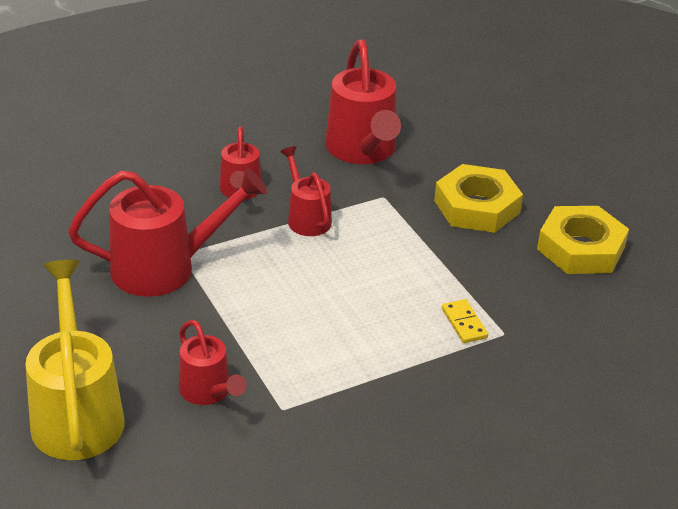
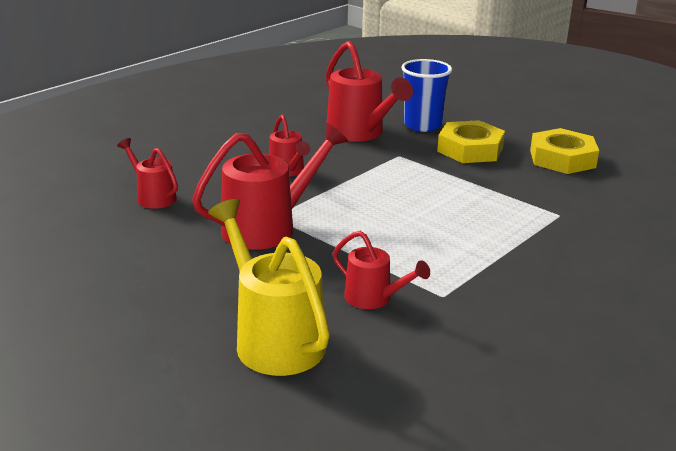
camera: 20 degrees left, 10 degrees down
(306, 218) = (353, 177): red watering can -> red watering can (153, 197)
(448, 154) = (422, 125): none -> blue cup
(464, 323) = (526, 215): yellow domino -> none

